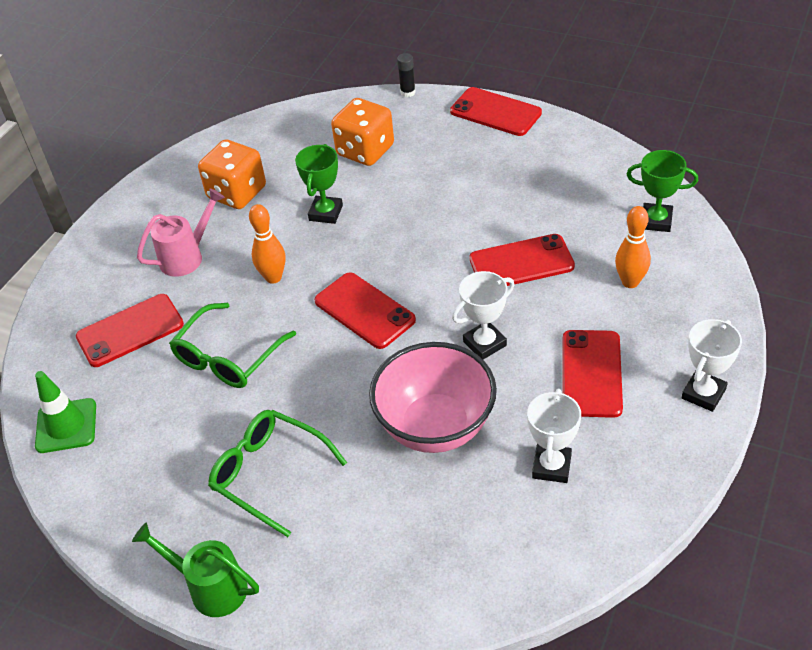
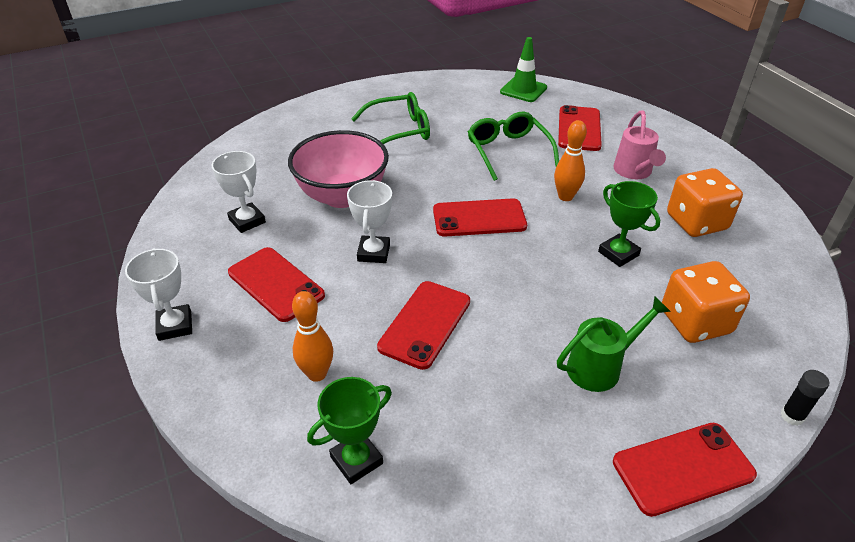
camera: 125 degrees right, 5 degrees down
(211, 587) = (360, 93): green watering can -> green watering can (600, 367)

